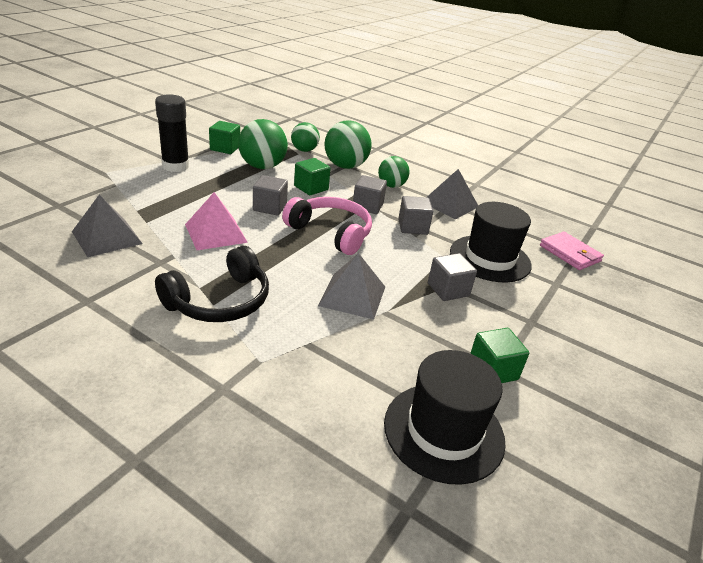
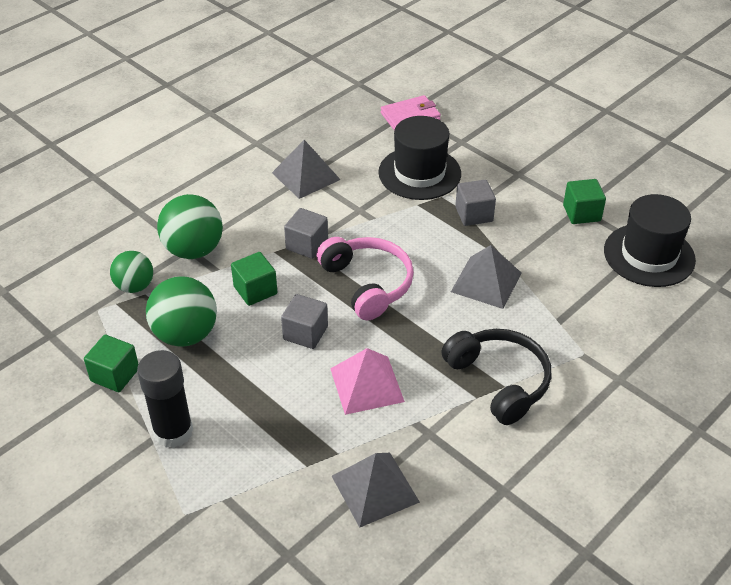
camera: 75 degrees left, 10 degrees up
(331, 233) = (368, 284): pink headphones -> pink headphones turned 105 degrees clockwise
(391, 186) = (255, 216): green ball -> none
(413, 227) = (357, 216): grey cube -> none

